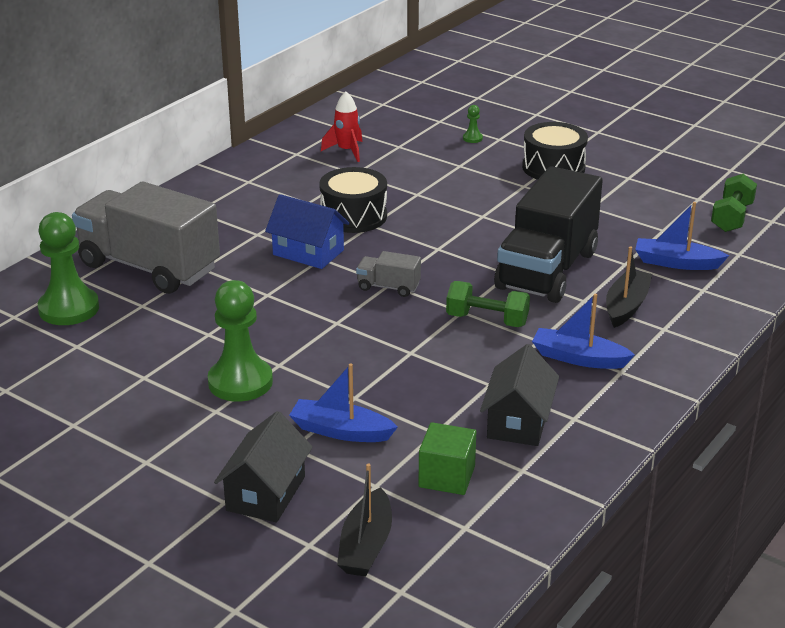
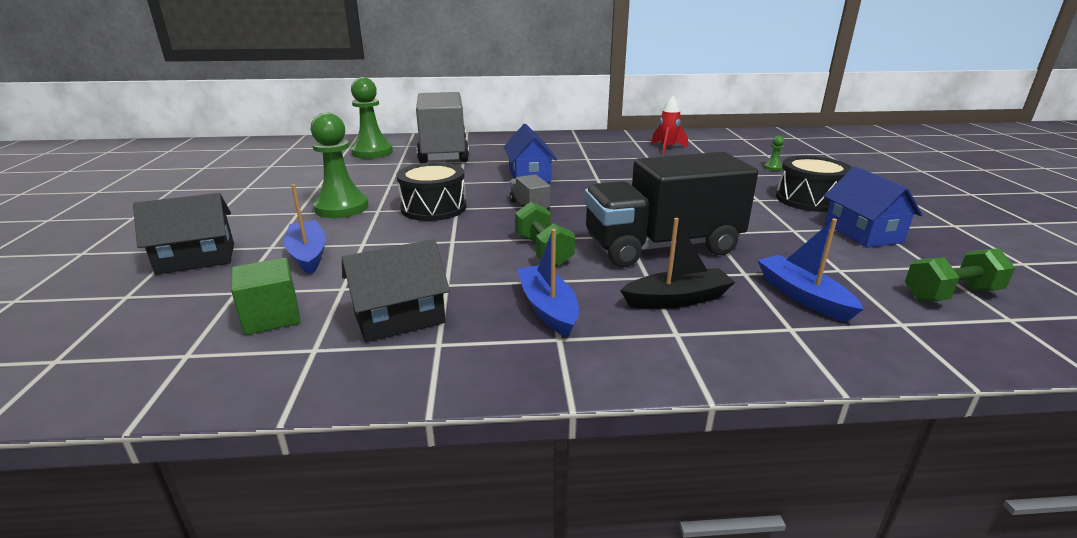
camera: 50 degrees right, 5 degrees down
(353, 216) = (597, 172): black drum -> black drum (433, 208)
(366, 545) = (132, 319): black boat -> none
(629, 187) = (863, 233): none -> blue house

